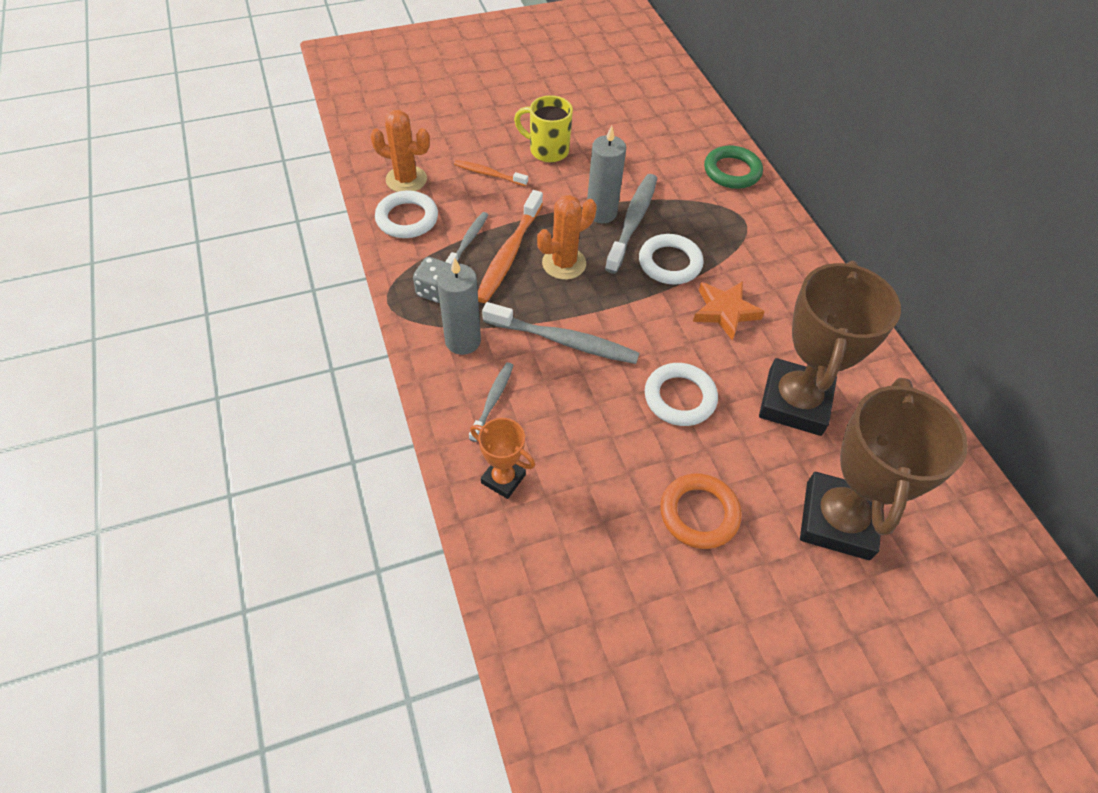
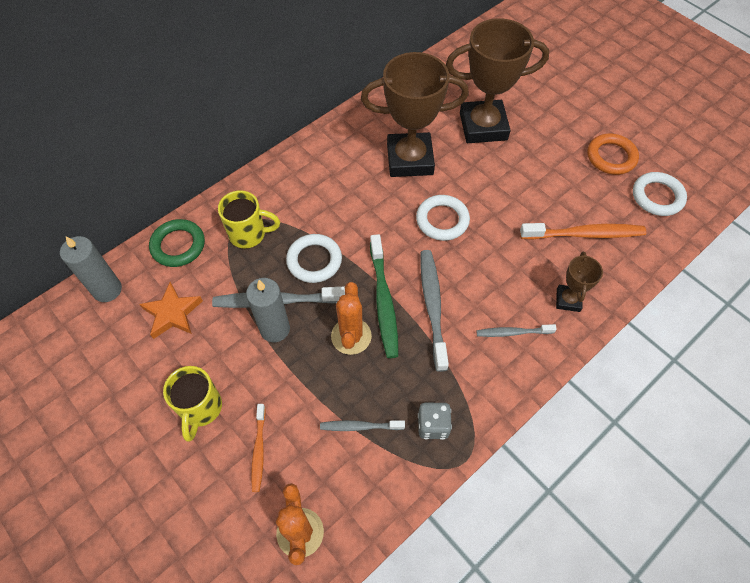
camera: 110 degrees left, 5 degrees up
(407, 218) = (356, 500): white ring -> white ring (657, 196)
(463, 341) = (472, 378): grey candle -> grey candle (107, 290)
(503, 479) = (568, 300): orange trophy -> brown trophy
(509, 254) = (360, 384): orange toothbrush -> orange toothbrush (584, 234)
(564, 263) = (351, 336): orange cactus -> orange cactus turned 60 degrees clockwise
(591, 302) = (383, 301): none -> green toothbrush
(699, 513) = (521, 189): orange ring -> orange ring (611, 157)
(725, 311) = (349, 213): orange star -> orange star (172, 313)
(726, 223) = (249, 234): none -> yellow mug

